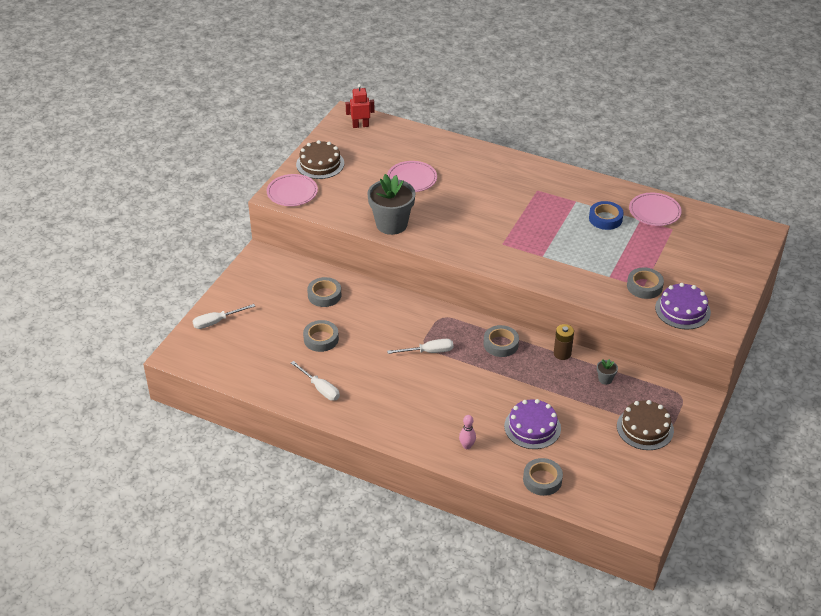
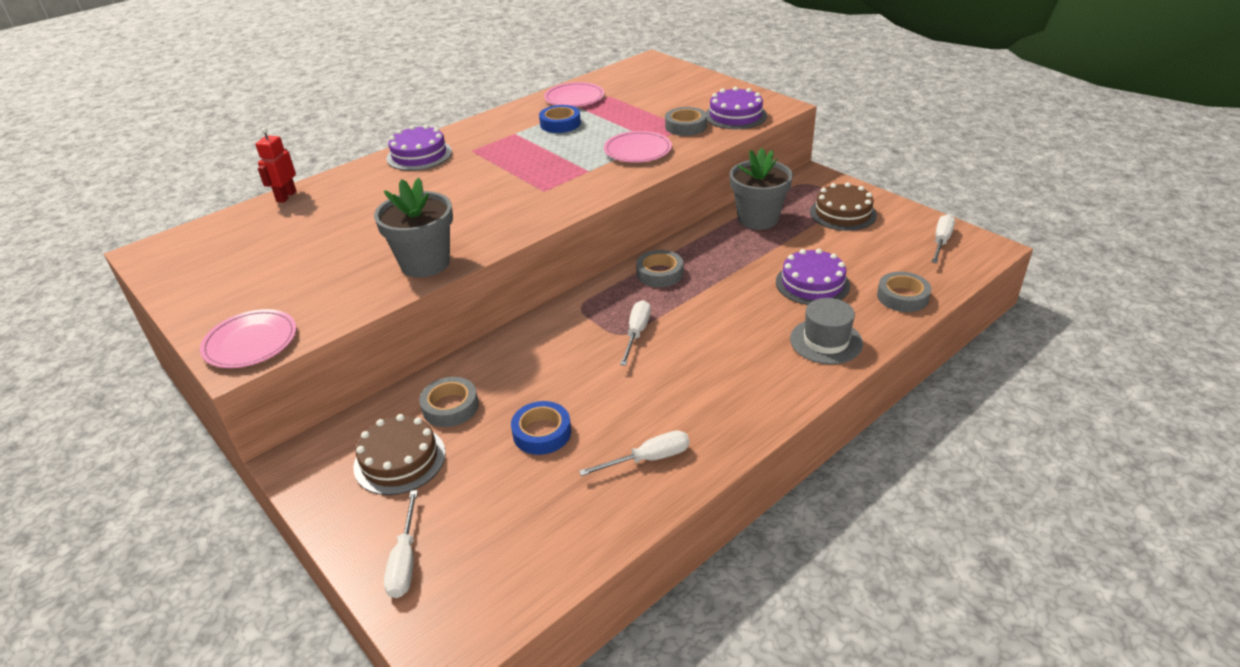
camera: 65 degrees left, 5 degrees down
(320, 164) = (219, 300): brown cake -> brown cake (399, 459)
(321, 339) = (542, 433): grey tape -> blue tape
(360, 125) = (185, 246): red robot -> red robot (286, 196)
(412, 179) = (351, 228): pink plate -> pink plate (638, 150)
(467, 446) = (826, 341): pink bowling pin -> grey hat
(516, 169) = (419, 155): none -> purple cake
(562, 353) = (702, 236): brown battery -> none
(605, 379) = (758, 219): grey flower pot -> grey flower pot, size x2.41
(635, 495) = (941, 241): none -> white screwdriver

